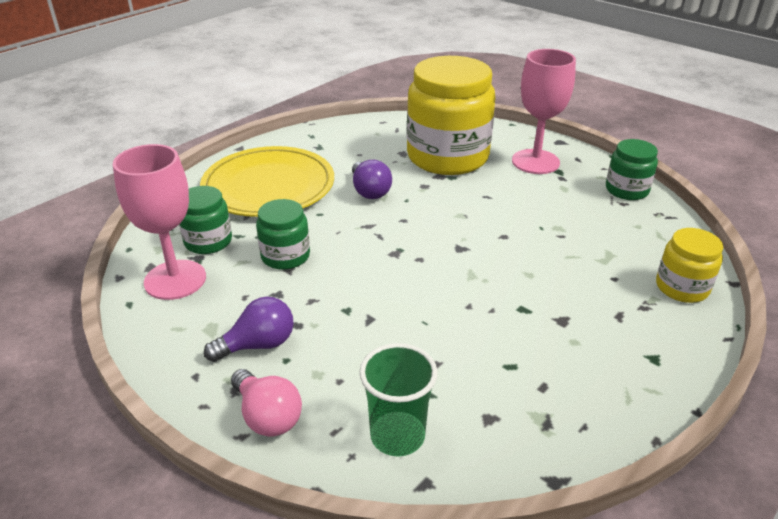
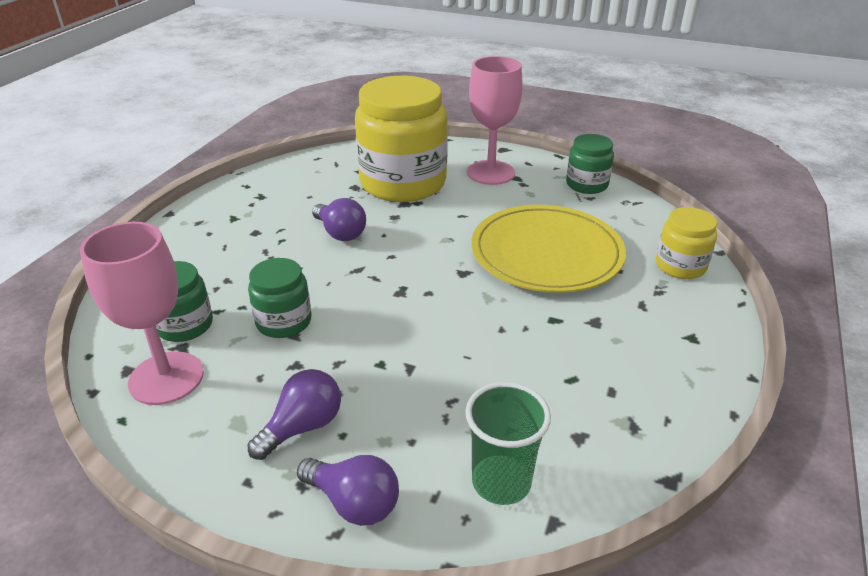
camera: 20 degrees left, 0 degrees up
(267, 416) = (354, 503): pink light bulb -> purple light bulb
(268, 186) = (225, 249): yellow plate -> yellow plate (546, 253)

